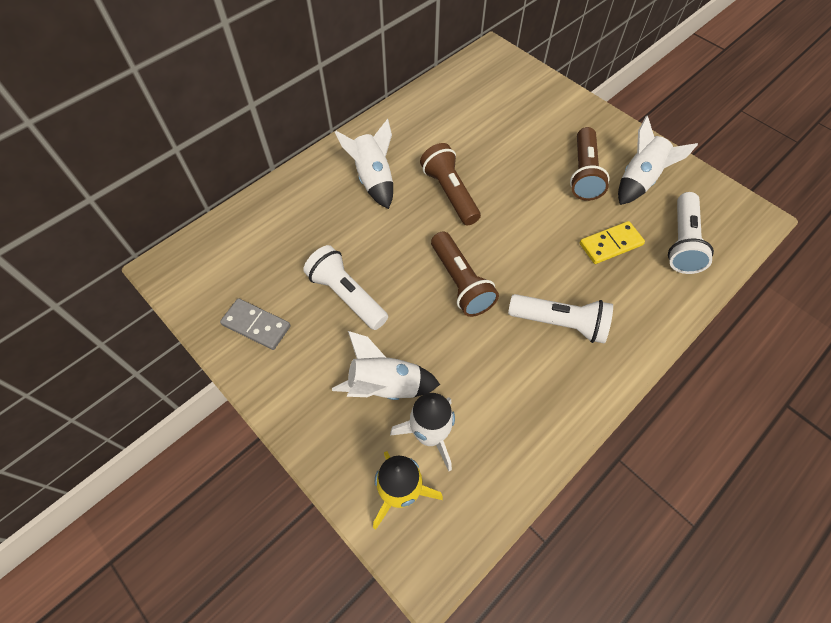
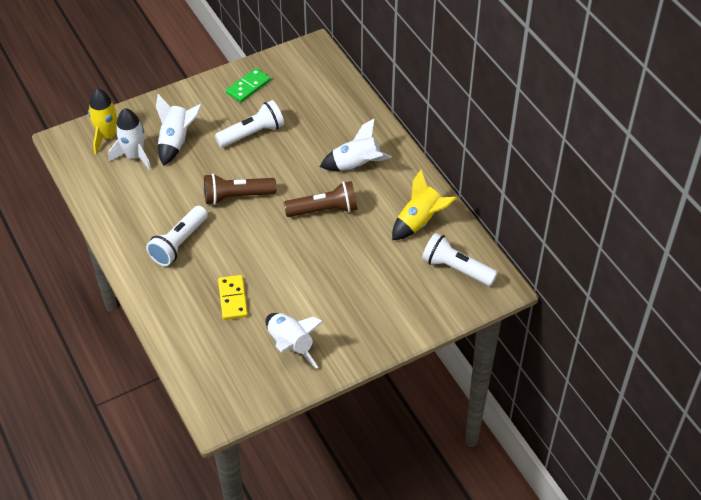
camera: 105 degrees right, 10 degrees down
(256, 325) = (248, 87): grey domino -> green domino
(437, 115) = (419, 222): none -> yellow rocket
(584, 174) = (313, 307): brown flashlight -> none
(682, 242) = (215, 349): white flashlight -> white flashlight (456, 269)

